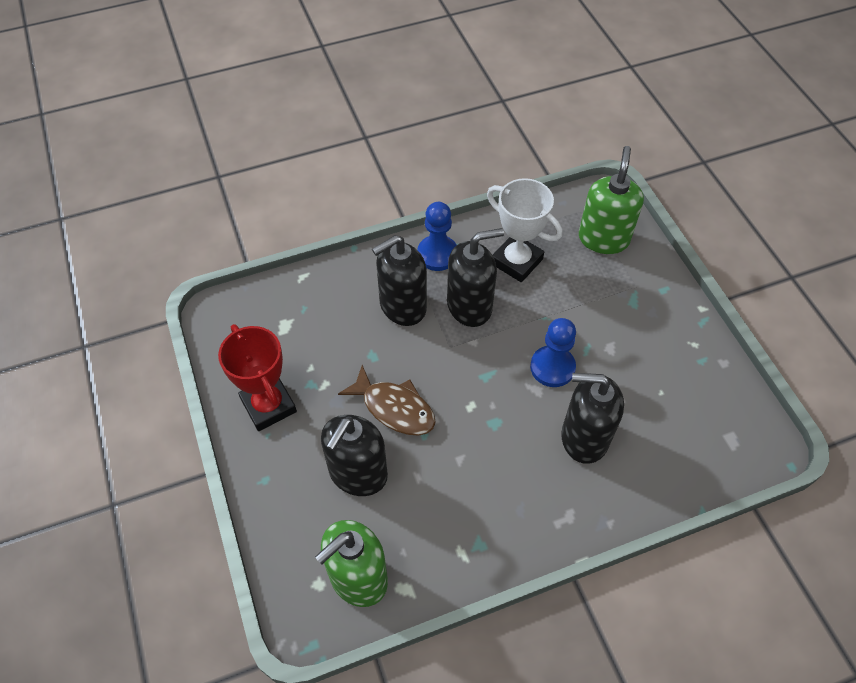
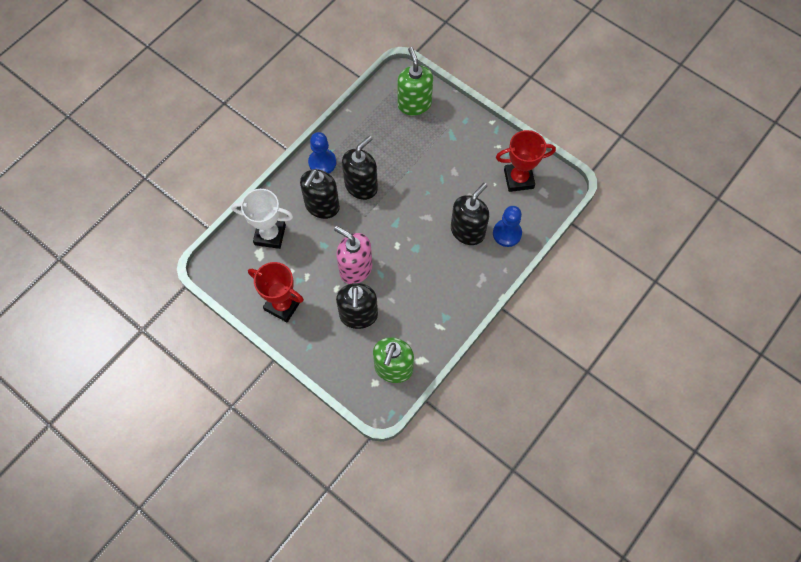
camera: 30 degrees left, 10 degrees up
(394, 408) = (355, 269): brown fish -> pink soap dispenser
(516, 261) = (372, 144): white trophy -> white trophy (270, 235)
(552, 367) = (429, 199): blue pawn -> blue pawn (507, 233)
(584, 438) = (467, 231): black soap dispenser -> black soap dispenser turned 150 degrees clockwise
(702, 403) = (518, 179): none -> red trophy

